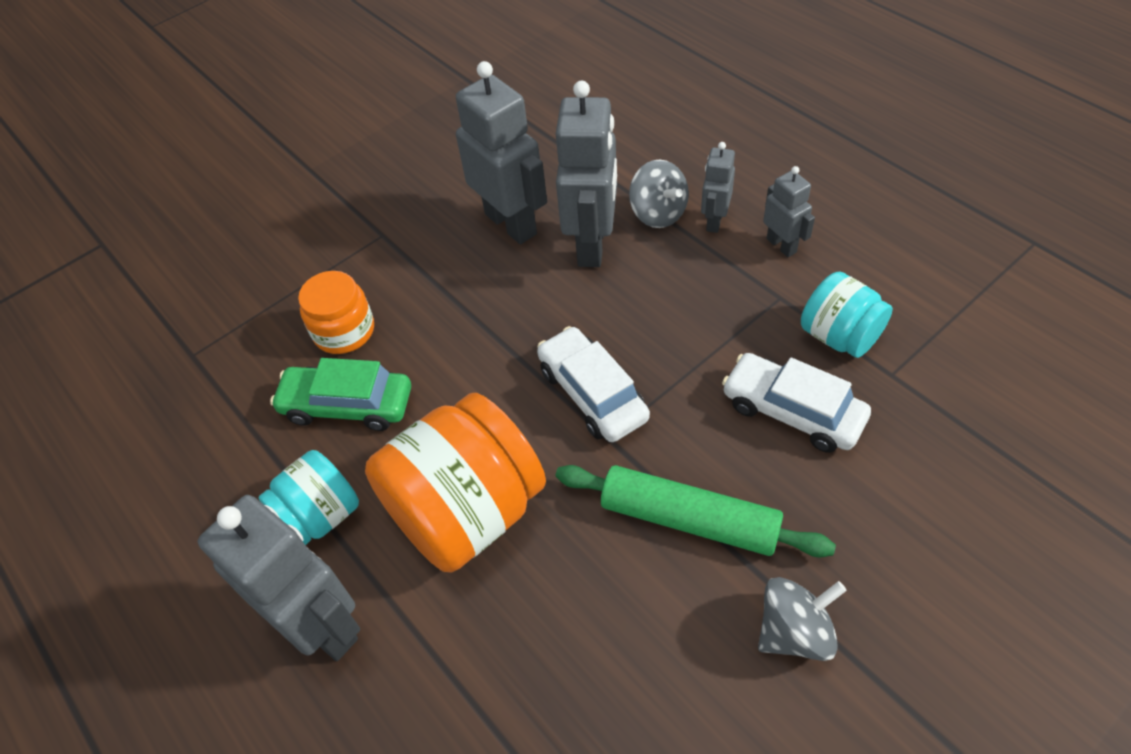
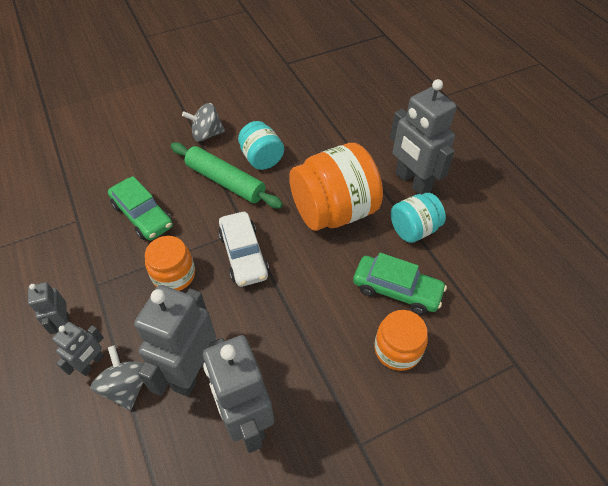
camera: 170 degrees left, 0 degrees up
(680, 338) = (174, 275): none -> orange jar
(792, 411) = (142, 215): white car -> green car
(839, 336) = (84, 249): turquoise jar -> turquoise jar (261, 158)

